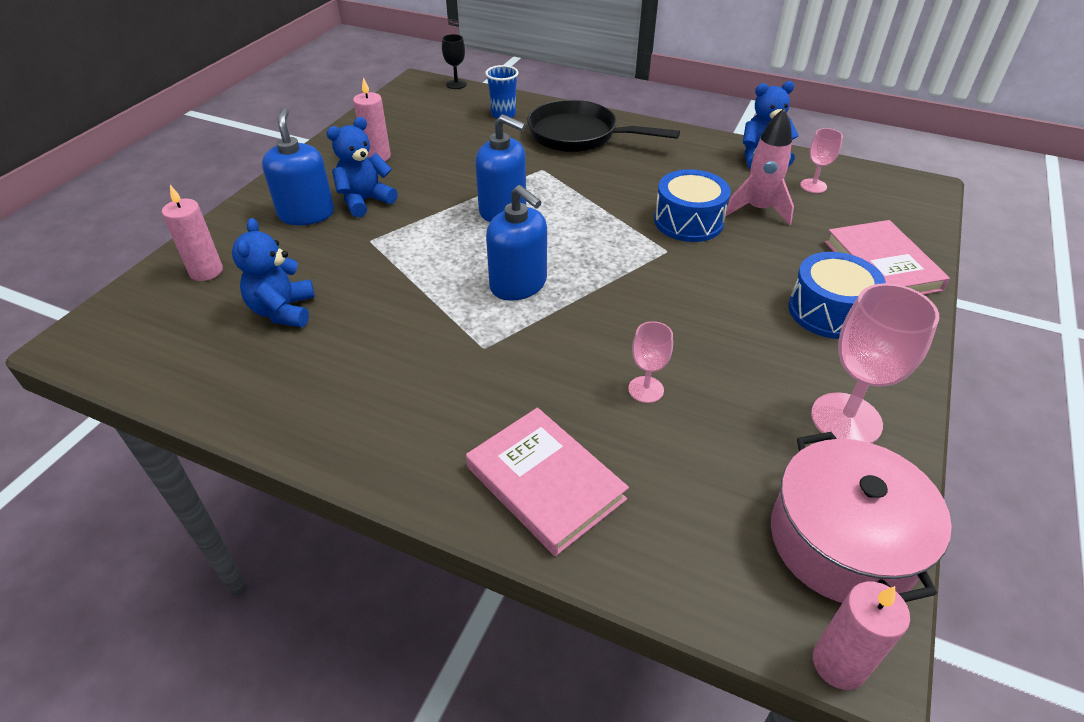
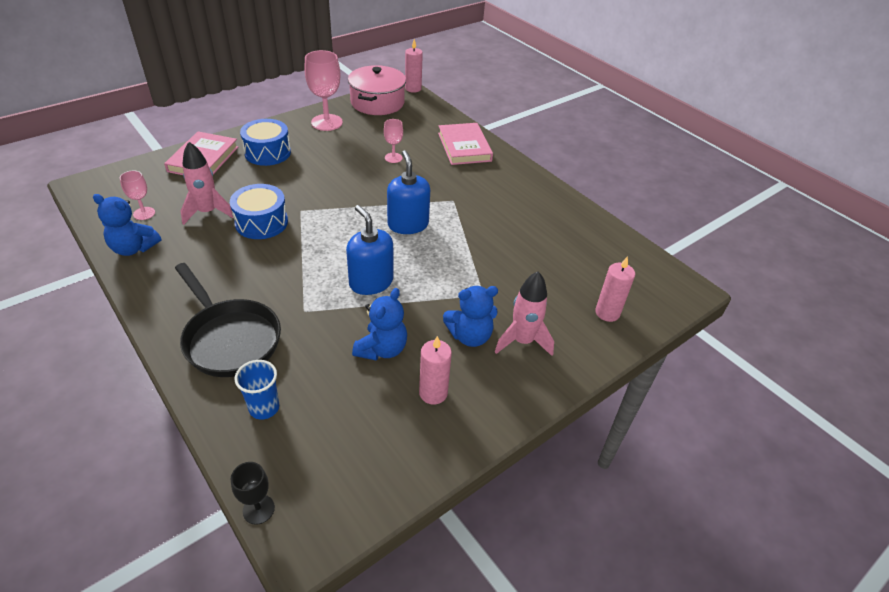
camera: 155 degrees left, 0 degrees up
(283, 311) = (557, 261): blue teddy bear -> blue teddy bear (382, 349)
(306, 214) = (522, 341): blue soap dispenser -> pink rocket

